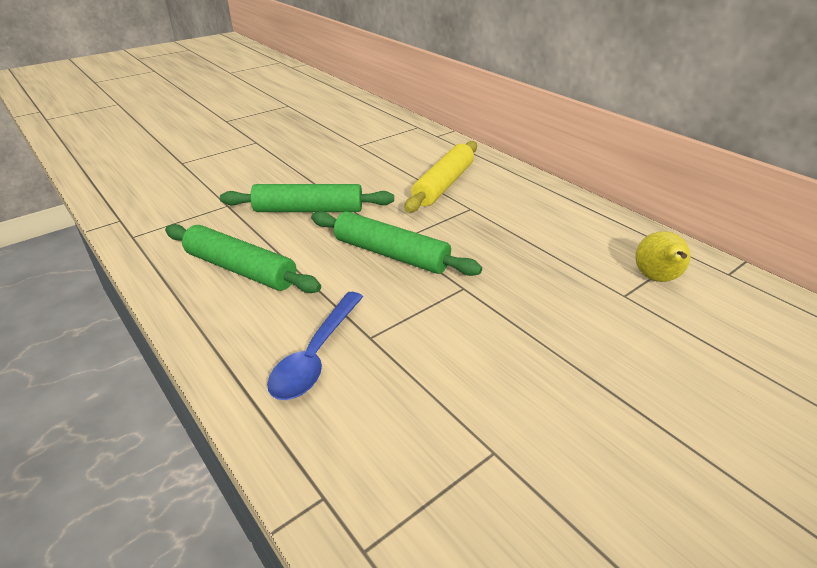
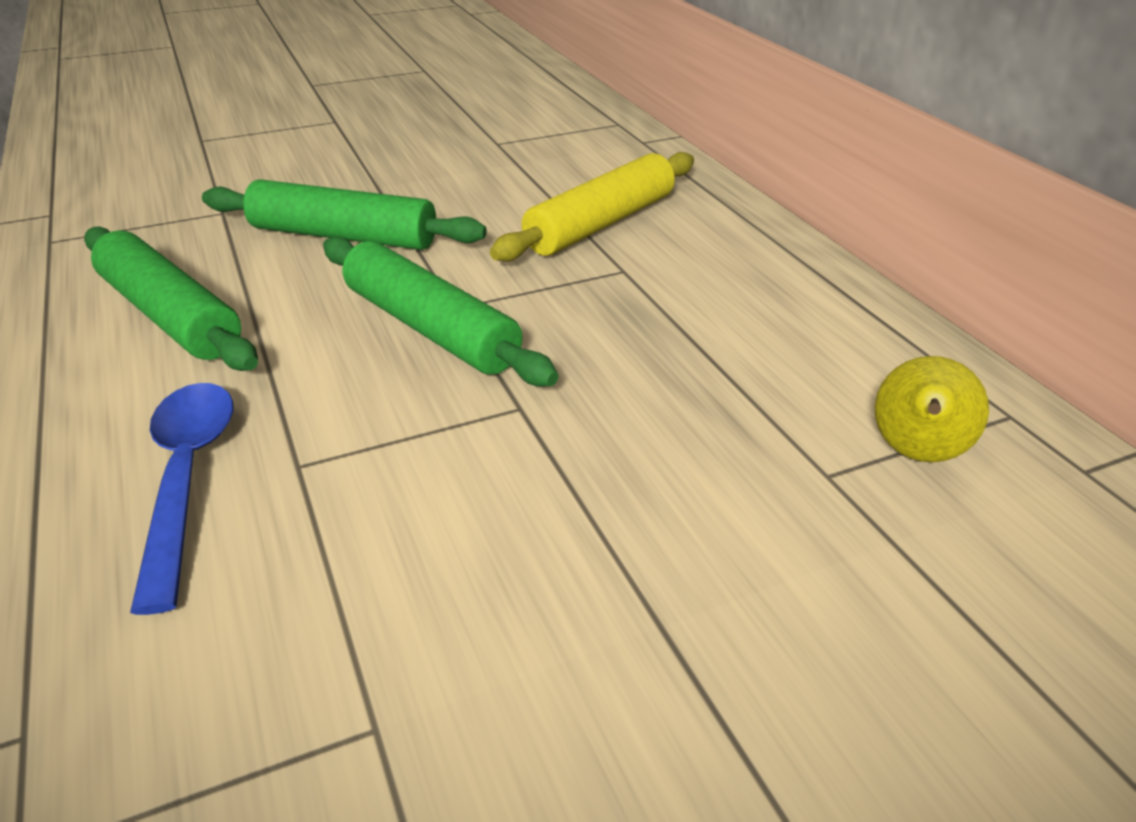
camera: 15 degrees right, 0 degrees up
(316, 355) = (187, 478): blue spoon -> blue spoon turned 135 degrees clockwise

